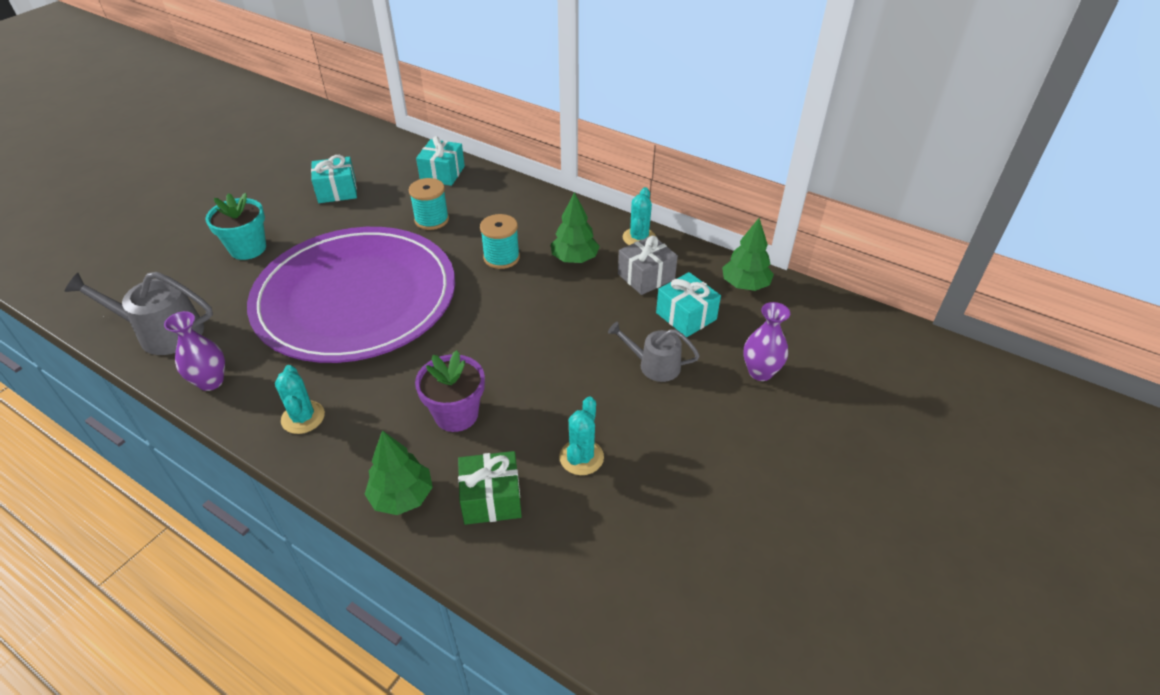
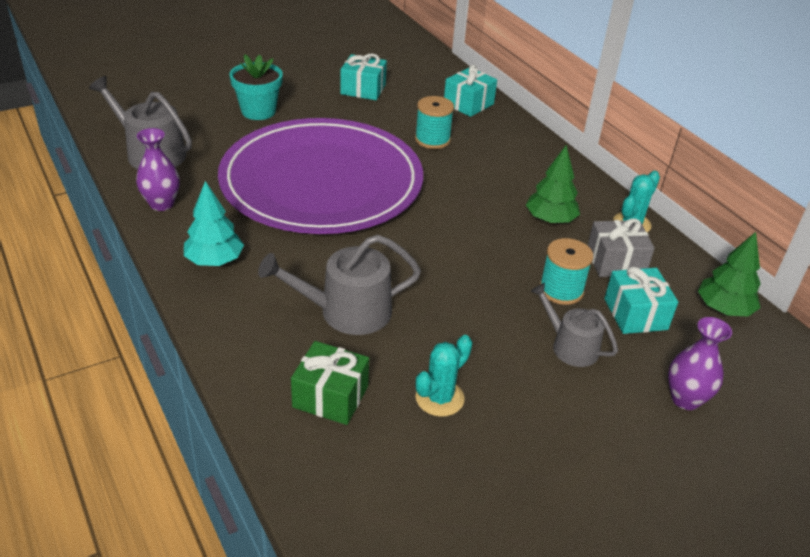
camera: 25 degrees right, 5 degrees down
(303, 417) = (215, 261): turquoise cactus -> turquoise tree
(402, 497) = (254, 360): green tree -> none
(456, 414) = (346, 312): purple flower pot -> grey watering can
(501, 257) = (477, 194): turquoise spool -> turquoise spool (561, 290)

